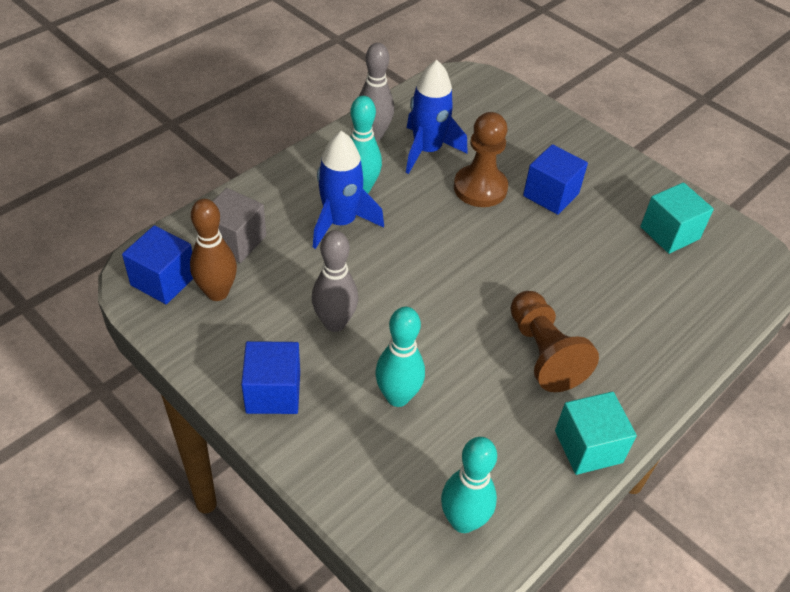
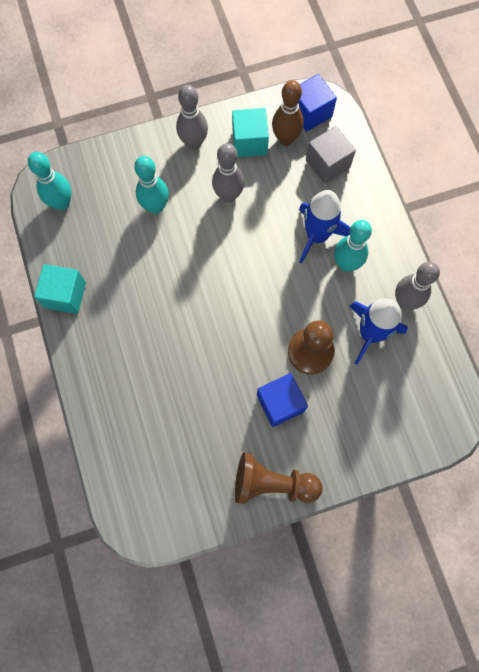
camera: 120 degrees right, 25 degrees up
(273, 392) = (194, 143): blue cube -> grey bowling pin
(543, 353) = (141, 308): brown pawn -> brown pawn (272, 483)
(669, 233) = (199, 472): turquoise cube -> turquoise cube (249, 142)

